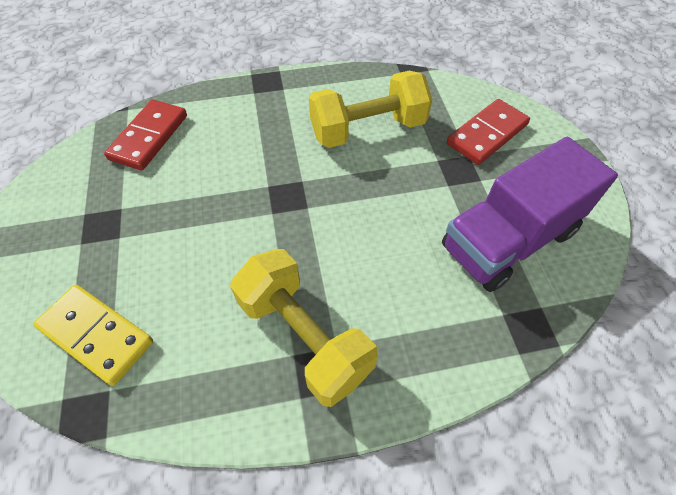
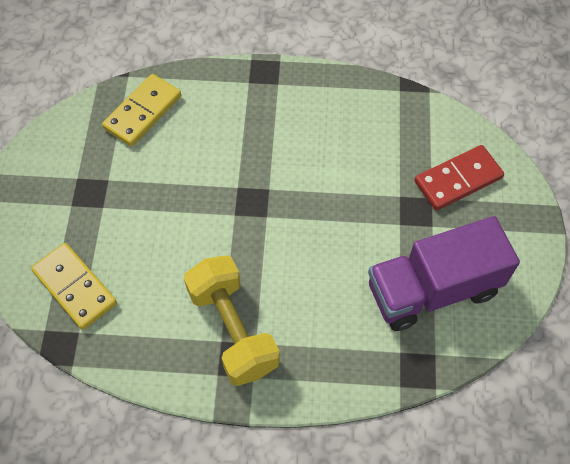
camera: 15 degrees right, 5 degrees up
(149, 137) = (142, 112): red domino -> yellow domino
(368, 129) = (345, 148): yellow dumbbell -> none

